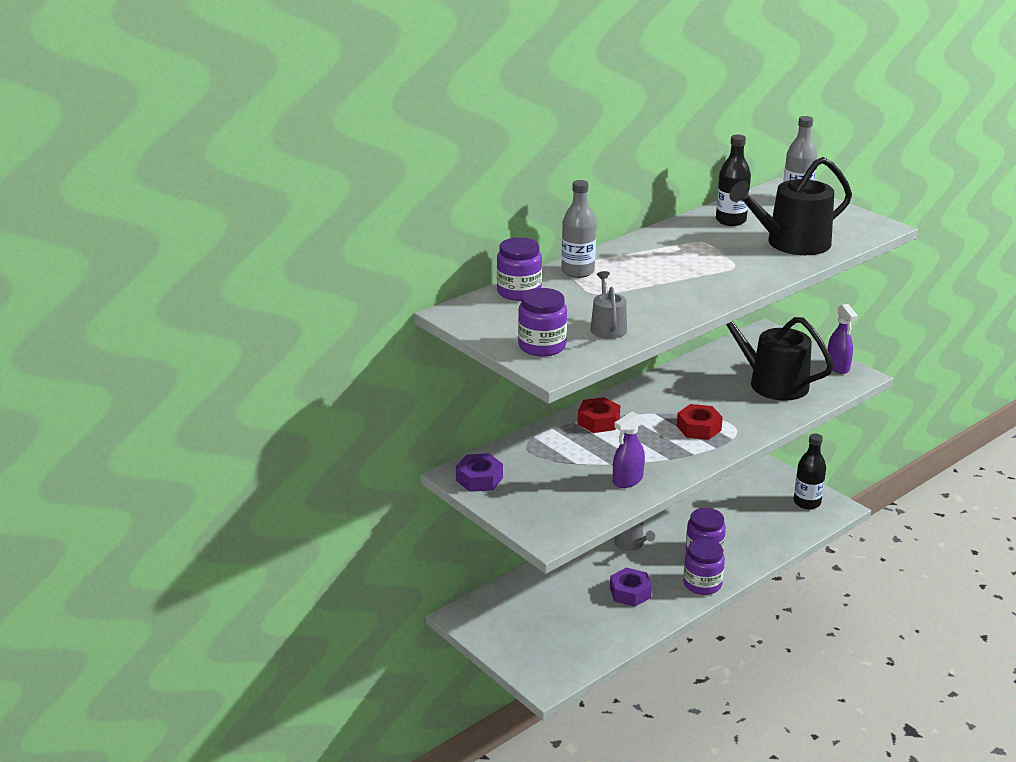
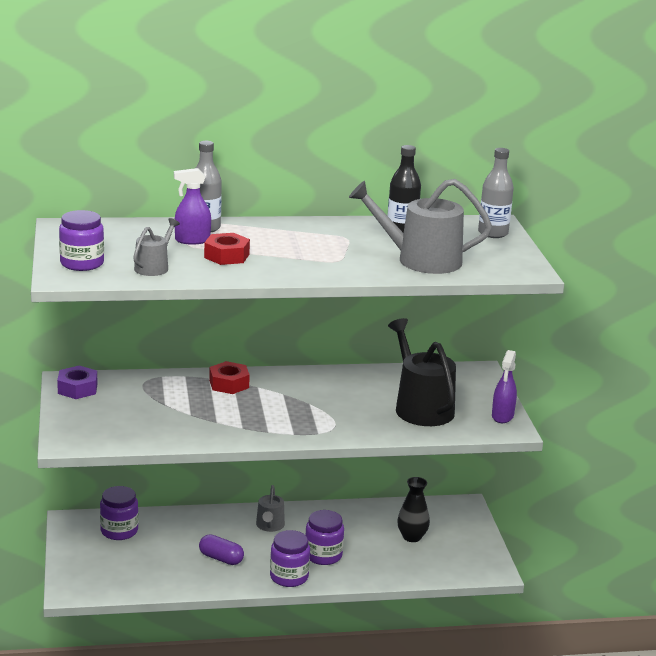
camera: 30 degrees right, 5 degrees down
(519, 292) = (134, 227): purple jar -> purple jar (119, 531)
(627, 480) = (185, 429): purple spray bottle -> purple spray bottle (192, 240)
(630, 592) = (221, 558): purple nut -> purple capsule
(699, 428) = (302, 416): red nut -> red nut (227, 256)
(748, 505) = (412, 537): none -> black vase
(791, 243) = (421, 260): black watering can -> grey watering can
(807, 502) = (469, 556): black bottle -> none

